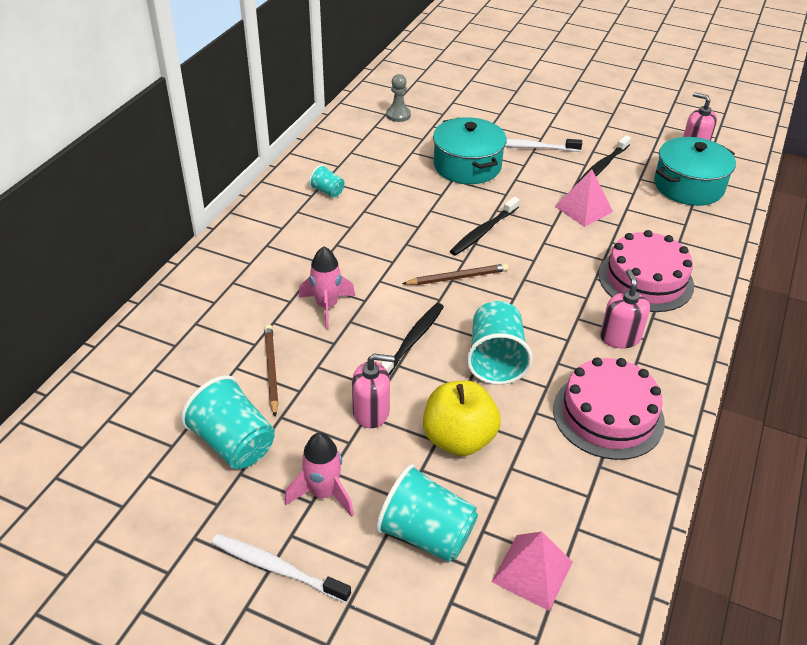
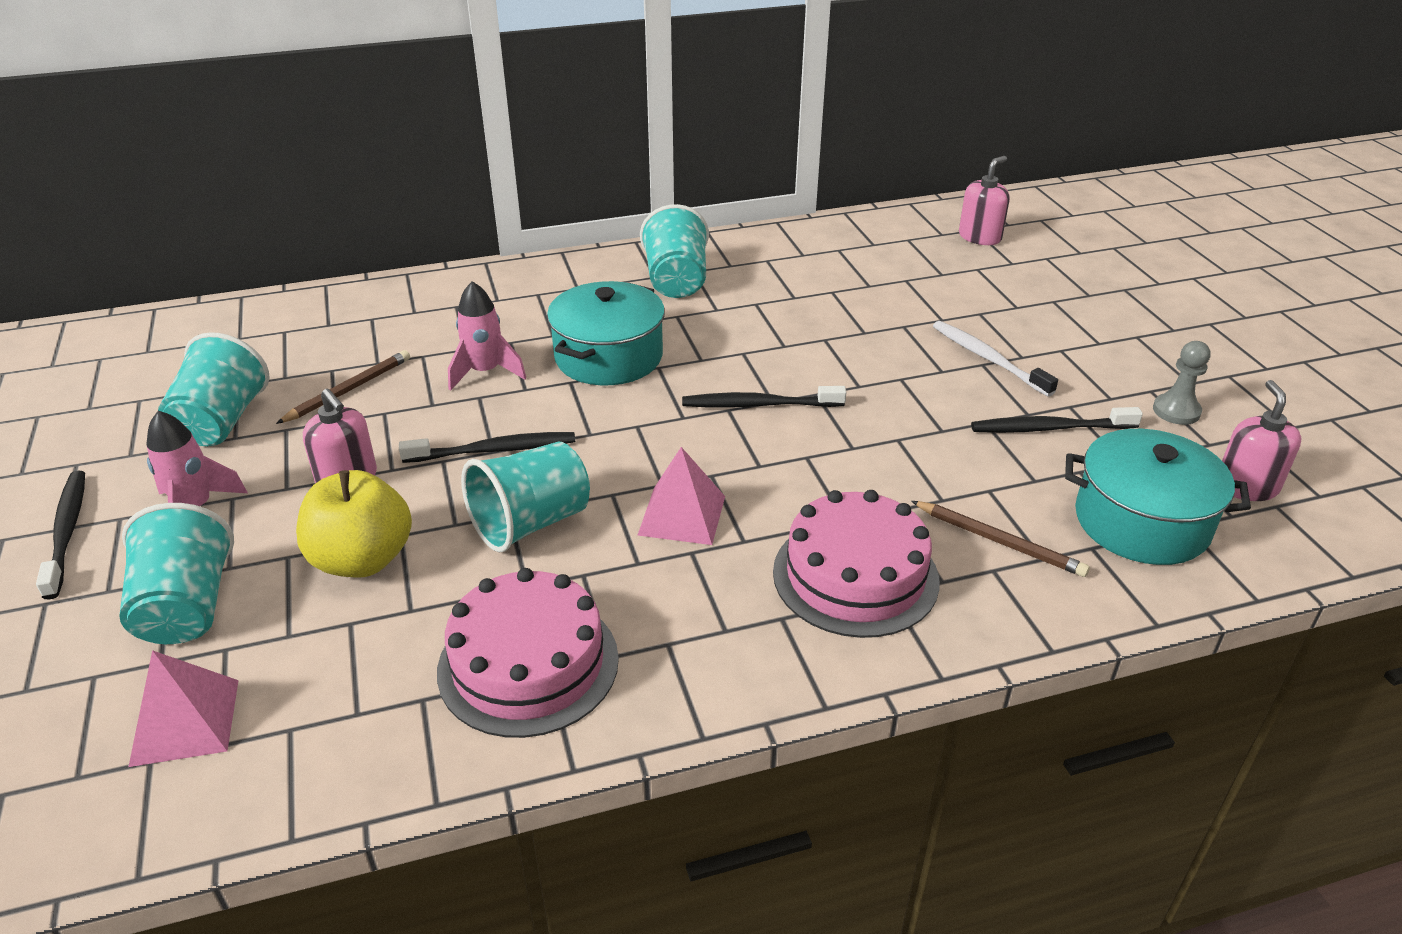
camera: 50 degrees right, 5 degrees down
(277, 568) = (67, 532): white toothbrush -> black toothbrush
(327, 191) = (676, 281): turquoise cup -> turquoise cup, size x1.94
(398, 115) = (885, 252): grey pawn -> grey pawn (1176, 411)
(457, 277) = (646, 427): brown pencil -> brown pencil (999, 541)
(467, 166) = (868, 335): turquoise pot -> turquoise pot (608, 357)
(583, 209) = (927, 455): pink pyramid -> pink pyramid (682, 515)
(620, 337) = (699, 606): pink soap dispenser -> pink soap dispenser (980, 237)

